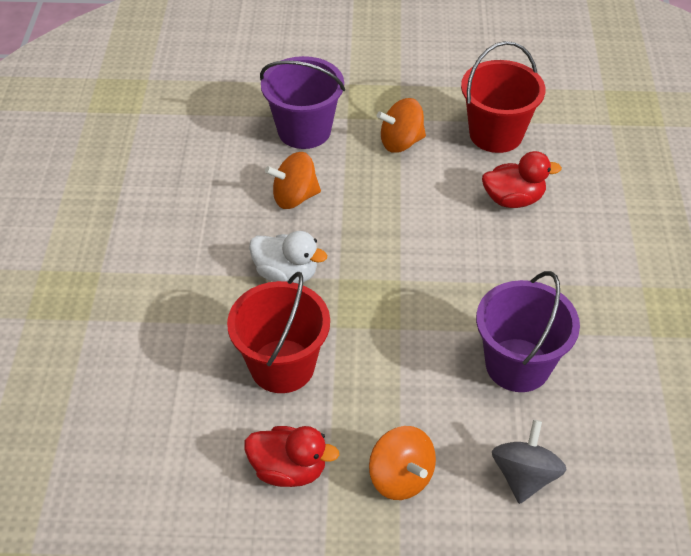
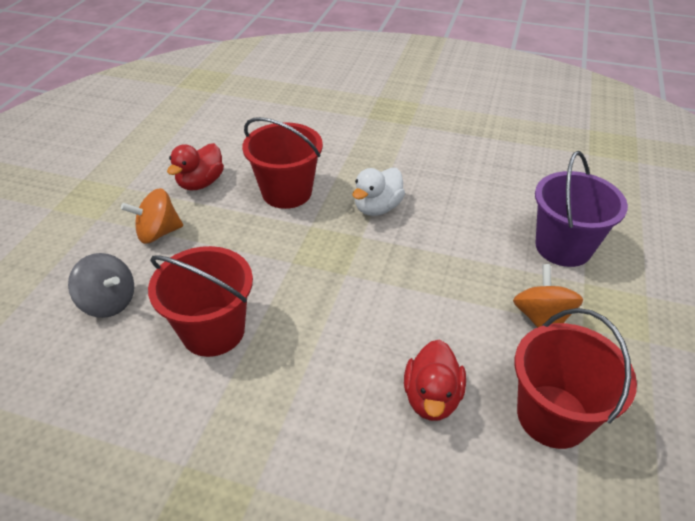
camera: 105 degrees right, 5 degrees down
(294, 197) = (467, 226): orange spinning top -> none
(517, 365) = (213, 331): purple bucket -> red bucket

